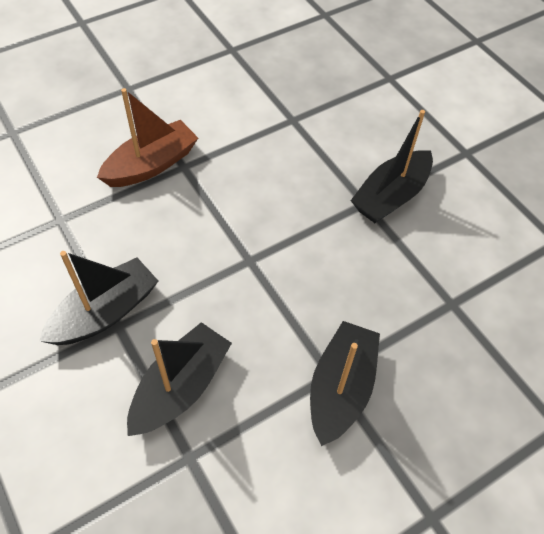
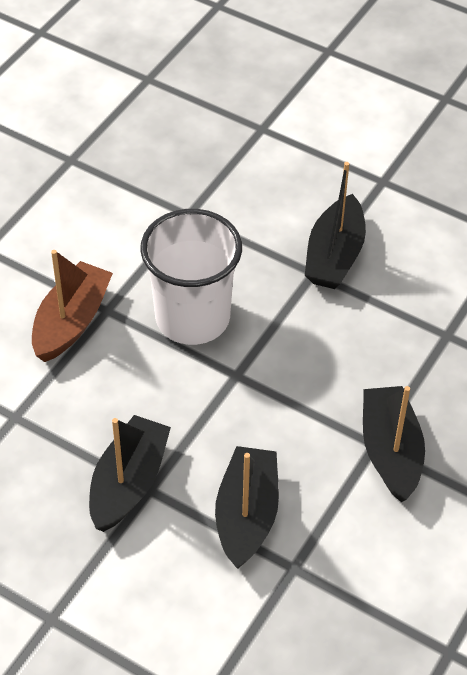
camera: 25 degrees left, 5 degrees down
(244, 199) = (192, 318): none -> white cup

